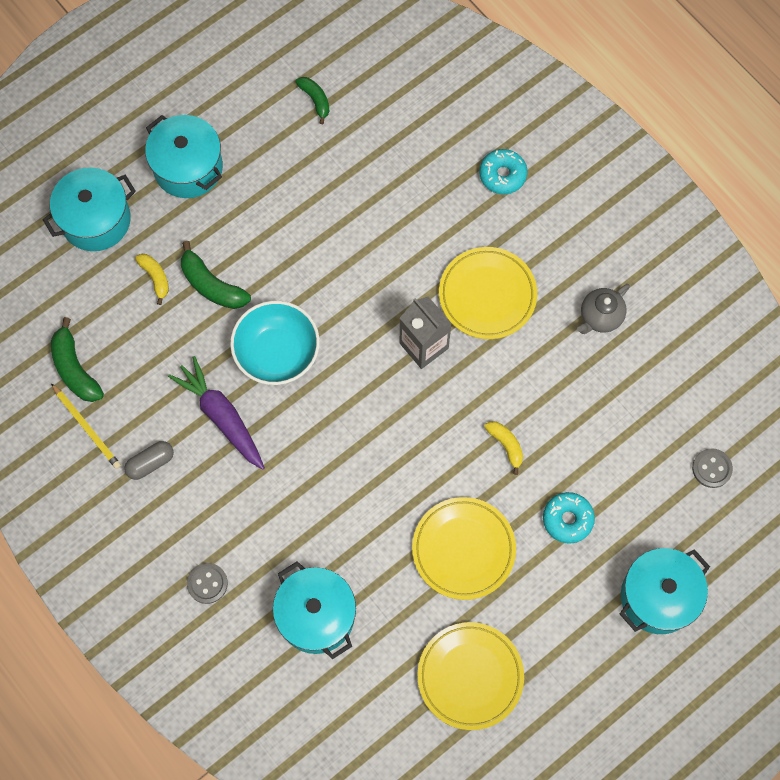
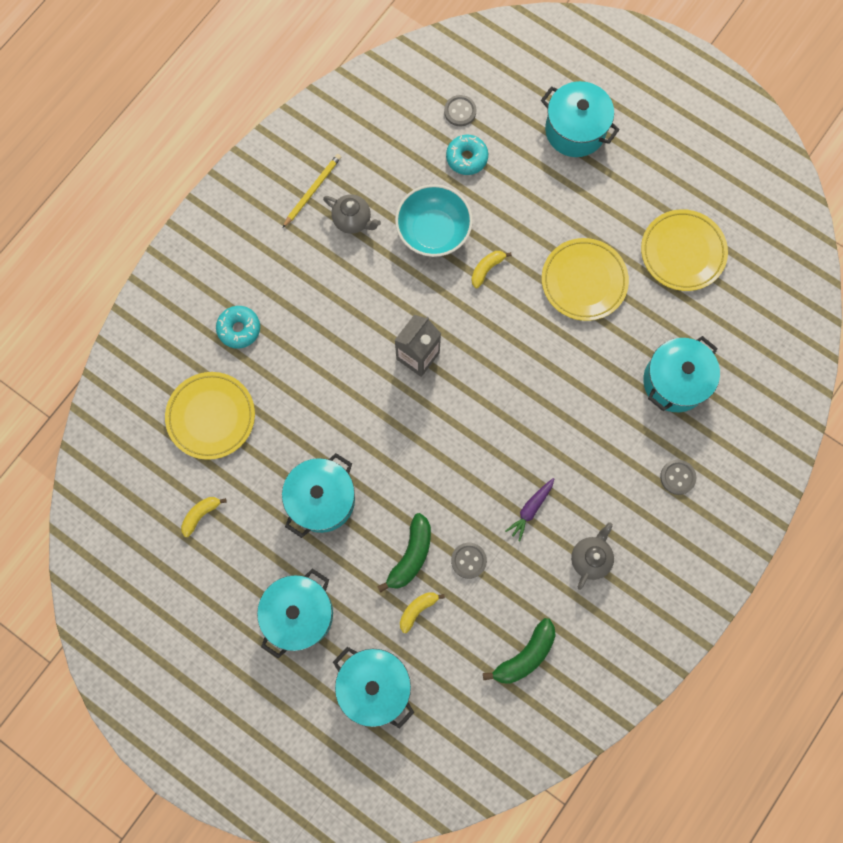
camera: 105 degrees left, 5 degrees up
(87, 428) = (576, 625): yellow pencil -> yellow pencil (312, 190)
(150, 463) = (590, 558): grey capsule -> grey teapot
(188, 340) = (468, 560): none -> grey button
(221, 416) = (530, 509): purple carrot -> purple carrot, size x0.59
(277, 353) = (459, 478): turquoise bowl -> turquoise bowl (433, 231)
(296, 214) = (322, 500): none -> turquoise pot
(315, 100) = (201, 514): green banana -> yellow banana
(487, 295) = (357, 315): yellow plate -> yellow plate (211, 416)
(567, 519) = (534, 208): turquoise donut -> turquoise donut (466, 158)

